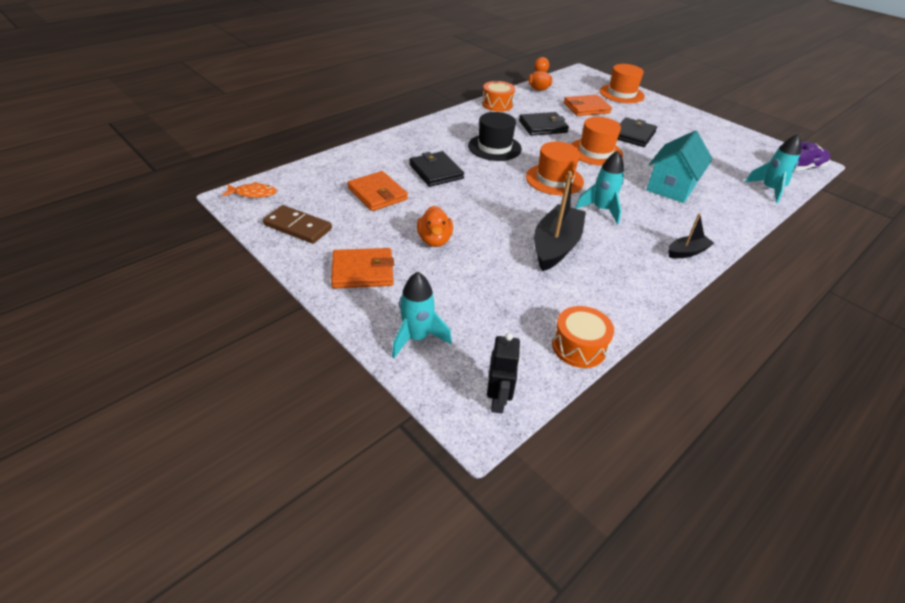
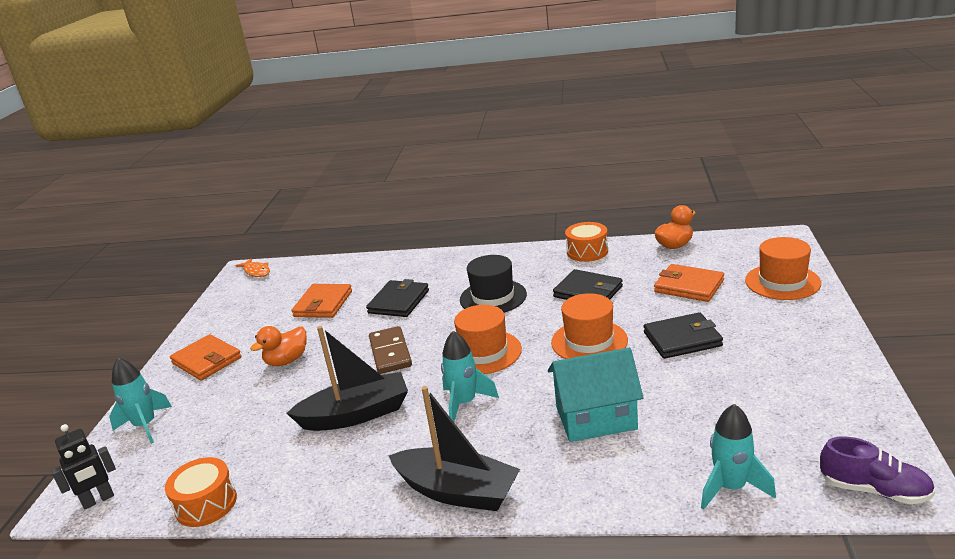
camera: 55 degrees right, 15 degrees down
(298, 227) = (234, 308): brown domino -> brown domino (390, 352)
(687, 252) = (457, 491): black boat -> black boat, size x1.87

